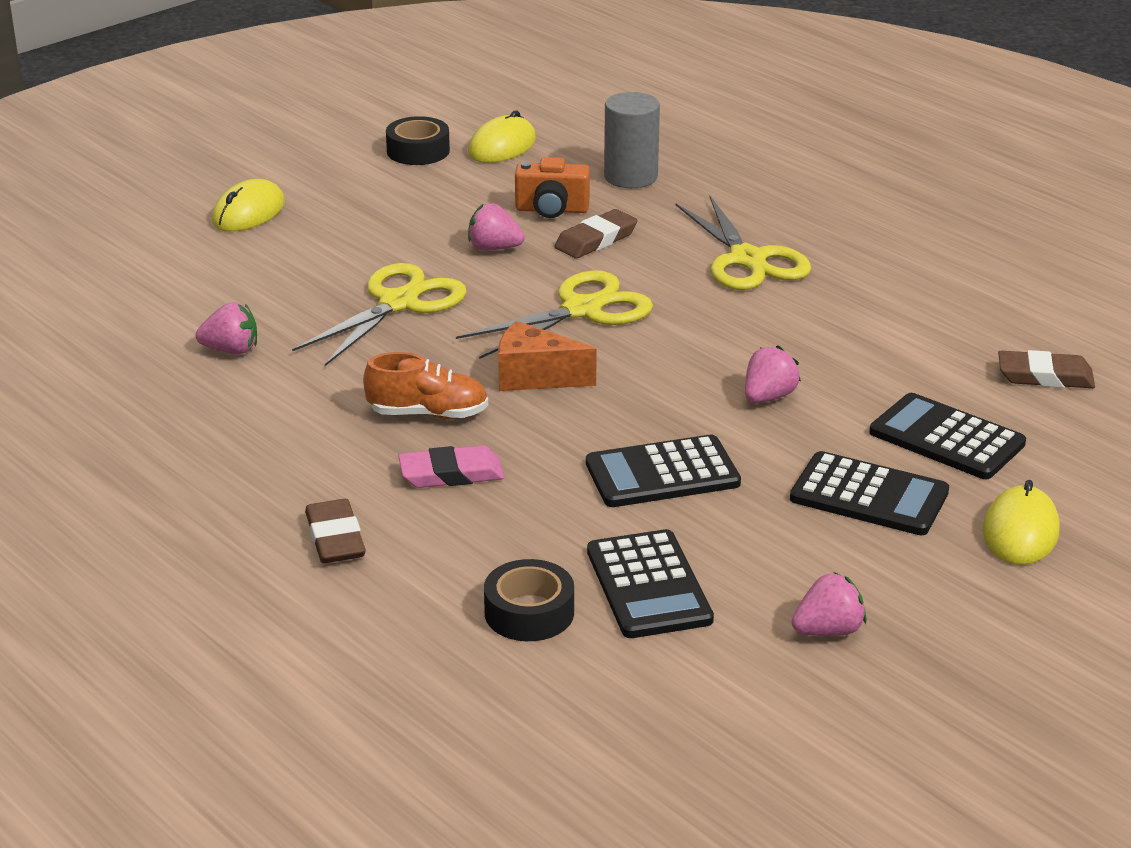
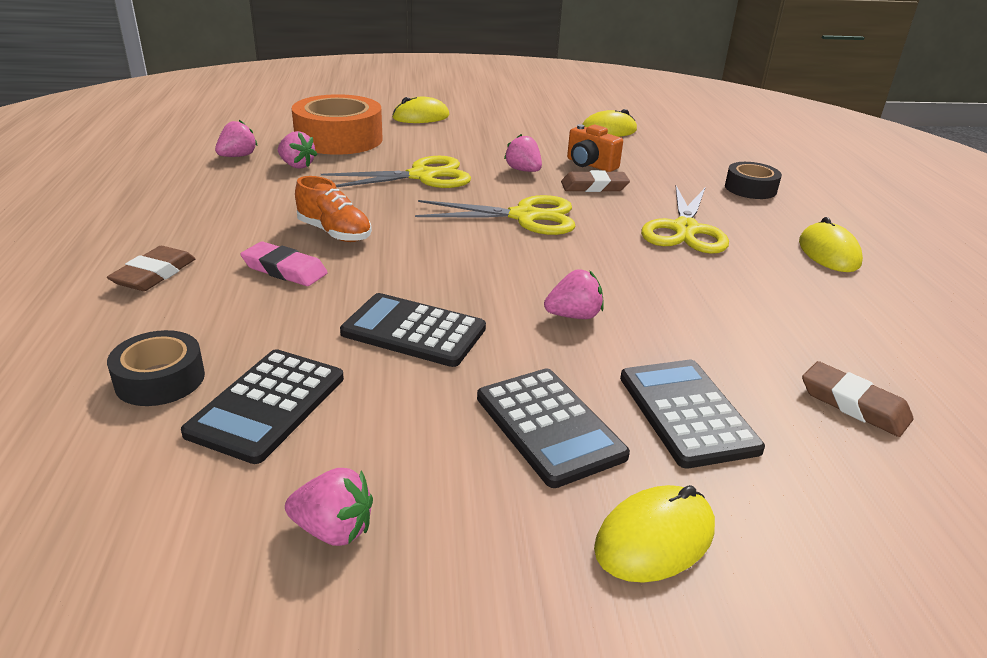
camera: 35 degrees right, 0 degrees up
(134, 368) = (238, 156): none -> pink strawberry
(209, 290) = (339, 139): none -> orange tape
(418, 151) = (556, 119): black tape -> black tape (750, 188)
(535, 377) = (432, 239): orange cheese -> none
(630, 177) = (667, 165): grey cylinder -> none
(894, 233) = (828, 253): none -> yellow mouse

